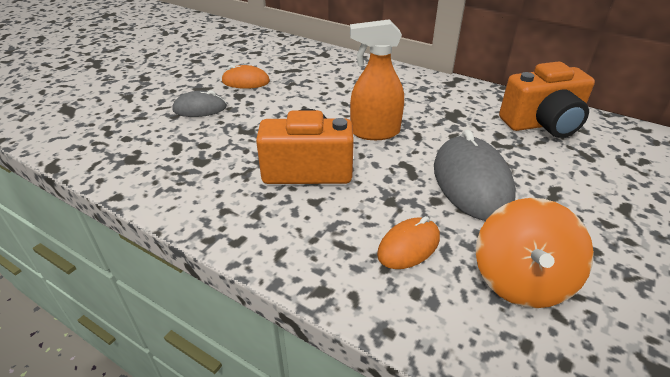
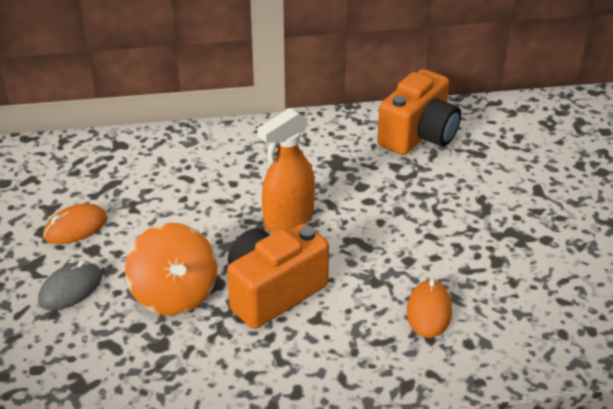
camera: 40 degrees left, 0 degrees up
(471, 182) = (419, 227): grey mouse -> none
(521, 280) = (523, 290): orange spinning top -> orange spinning top (174, 294)

